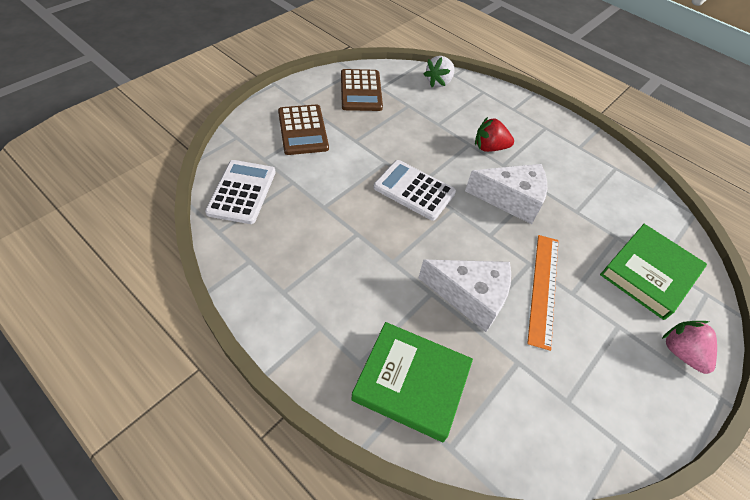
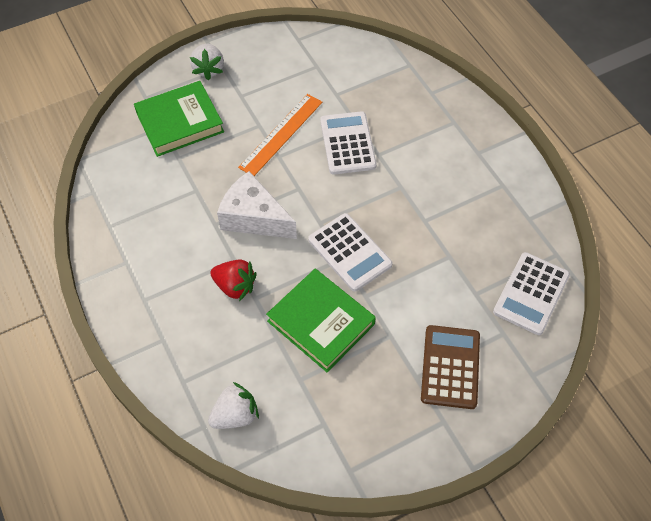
camera: 155 degrees left, 5 degrees up
(361, 91) = (354, 423): brown calculator -> none
(411, 382) = (420, 102): green book -> green book (321, 322)
(470, 297) = (347, 143): white cheese -> white calculator
(681, 352) = (209, 69): pink strawberry -> white strawberry

